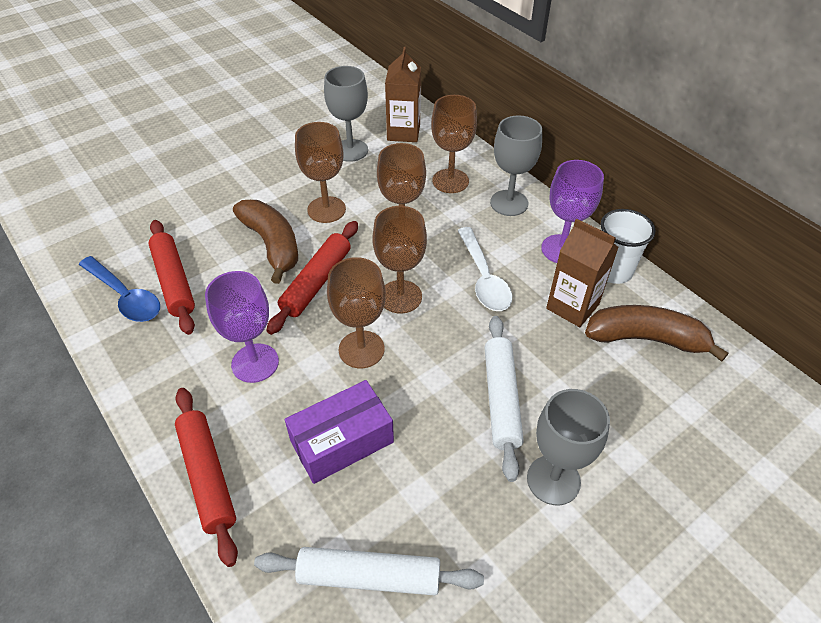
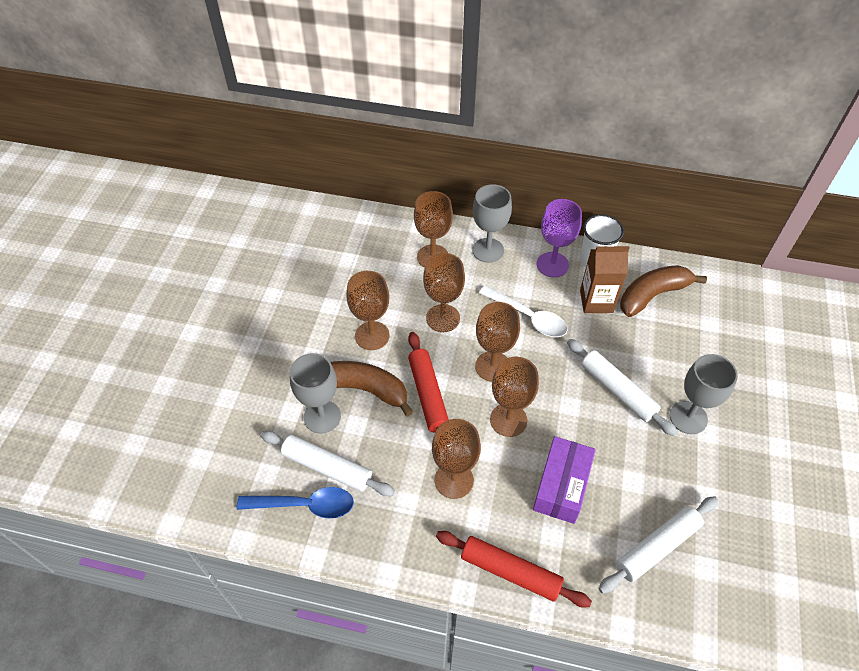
camera: 40 degrees left, 5 degrees up
(174, 281) = (327, 467): red rolling pin -> white rolling pin
(255, 363) = (454, 480): purple goblet -> brown goblet
(350, 150) = (334, 276): grey goblet -> grey goblet (322, 417)
(403, 132) = (357, 236): brown carton -> none

